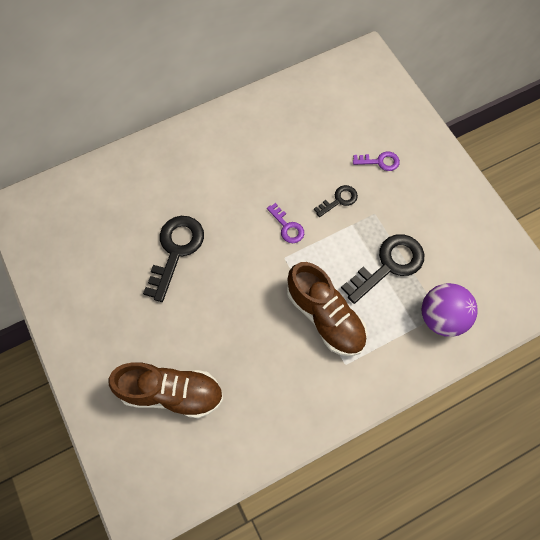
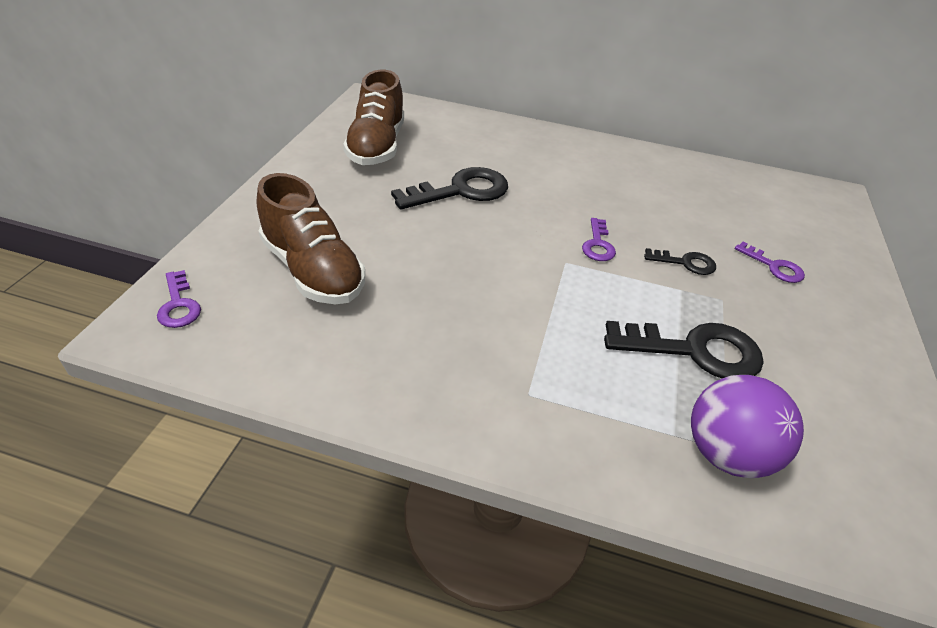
camera: 40 degrees right, 25 degrees down
(137, 482) = (179, 305): none -> purple key
(325, 316) = (555, 335): brown shoe -> brown shoe (376, 147)

